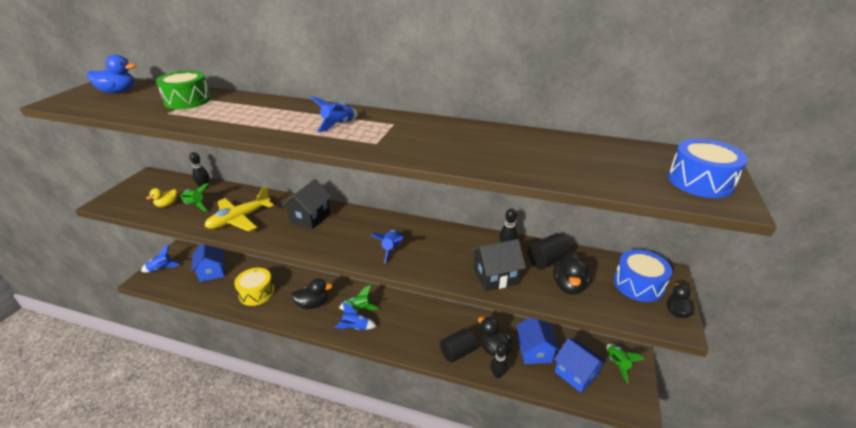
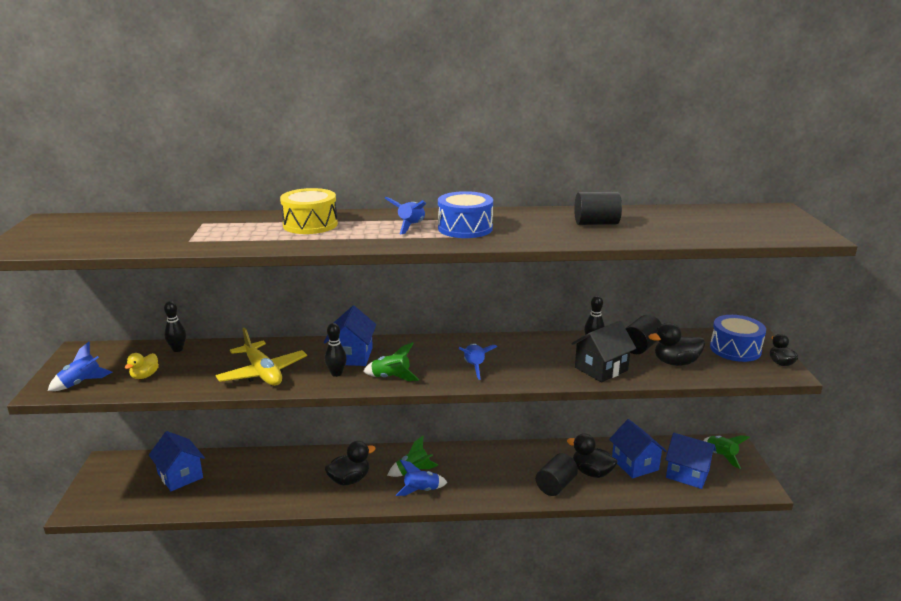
camera: 20 degrees left, 10 degrees down
(118, 92) = (82, 229): blue duck -> none
(161, 269) = (98, 489): blue rocket -> blue rocket (81, 383)
(187, 100) = (195, 227): green drum -> none
(195, 205) = (186, 370): green rocket -> green rocket (391, 378)
(239, 219) = (262, 373): yellow plane -> yellow plane turned 60 degrees counterclockwise
(256, 293) = (264, 485): yellow drum -> yellow drum (310, 224)
(310, 218) = (352, 356): black house -> blue house
(497, 374) = (610, 494): black bowling pin -> black bowling pin (336, 373)
(502, 147) = (596, 223): none -> black cylinder
(569, 286) = (675, 363): black duck -> black duck turned 90 degrees clockwise
(700, 181) = (782, 225): blue drum -> blue drum (465, 228)

